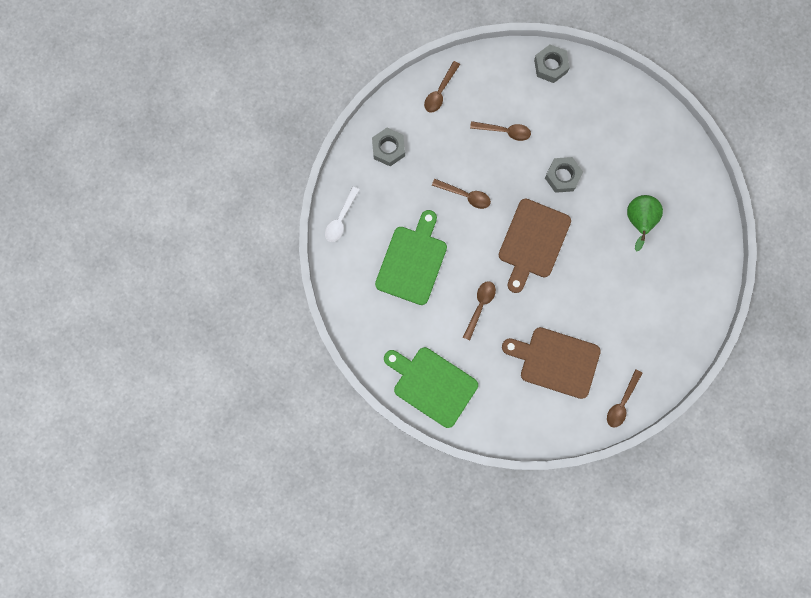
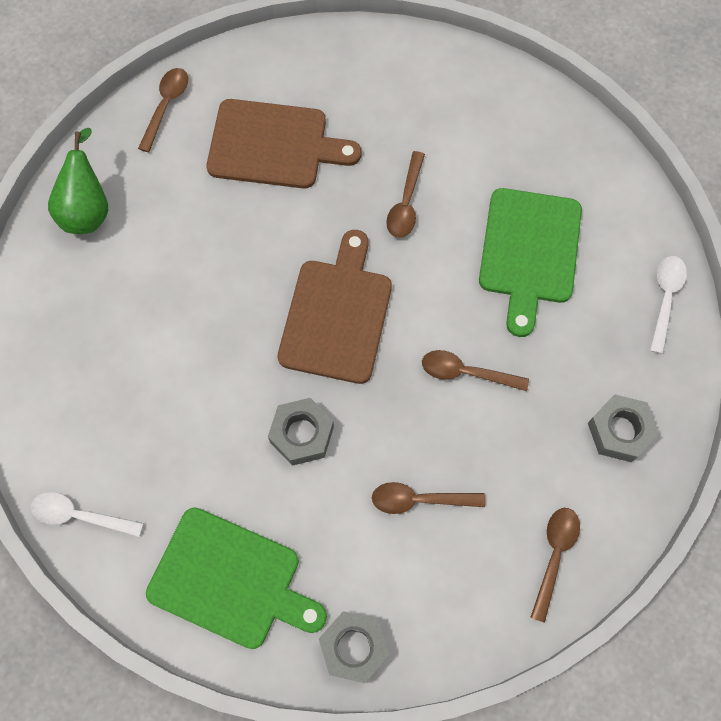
camera: 170 degrees right, 10 degrees down
(432, 385) = (456, 86): green cutting board -> green cutting board (230, 580)
(639, 221) = (158, 379): green pear -> green pear (88, 210)
(686, 153) = (80, 516): none -> white spoon

